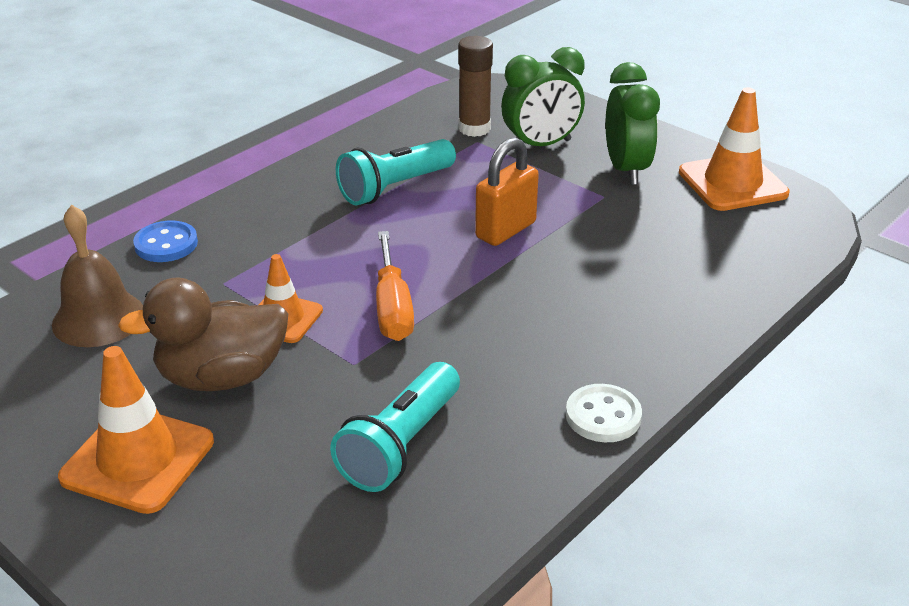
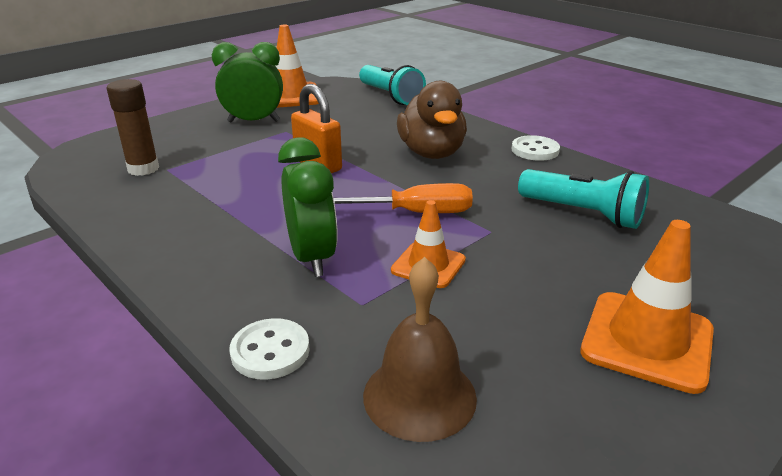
camera: 85 degrees left, 5 degrees down
(166, 244) = (270, 351): blue button -> white button
(222, 377) = (518, 297): brown duck -> brown duck (431, 153)
(395, 188) = (225, 207): turquoise flashlight -> turquoise flashlight (390, 96)
(540, 145) = (195, 145): green clock -> green clock (312, 258)

